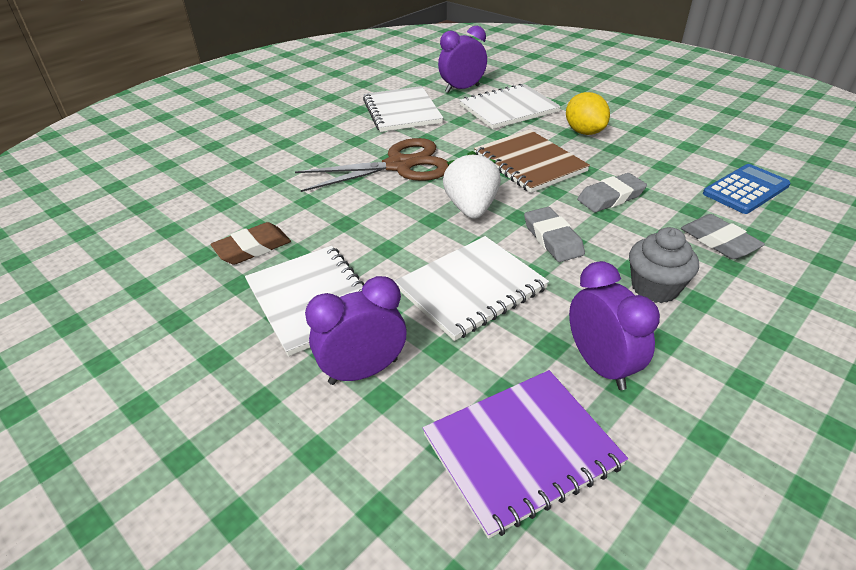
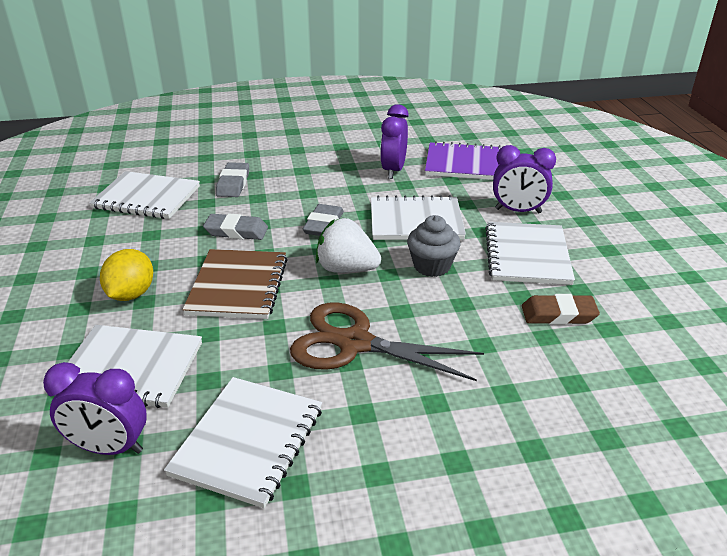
camera: 145 degrees left, 5 degrees down
(471, 208) = (346, 269): white strawberry -> white strawberry turned 75 degrees clockwise
(654, 288) = (313, 182): grey cupcake -> grey cupcake (432, 266)
(745, 190) = (147, 197): blue calculator -> white notebook

